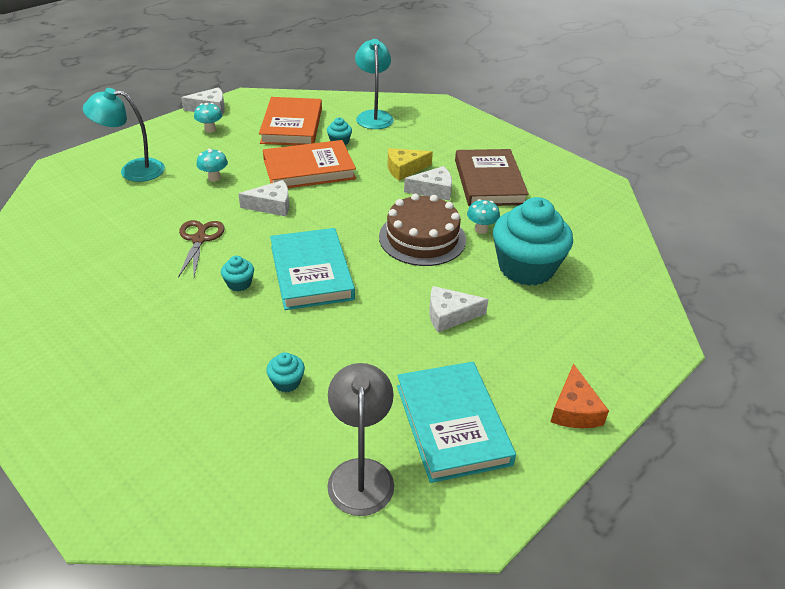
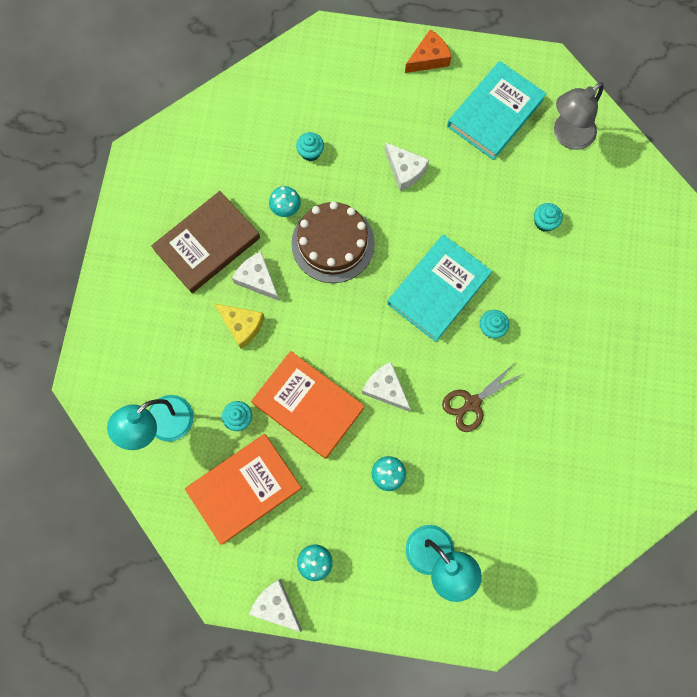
camera: 125 degrees left, 35 degrees up
(526, 268) = (310, 152): turquoise cupcake -> turquoise cupcake, size x0.40

